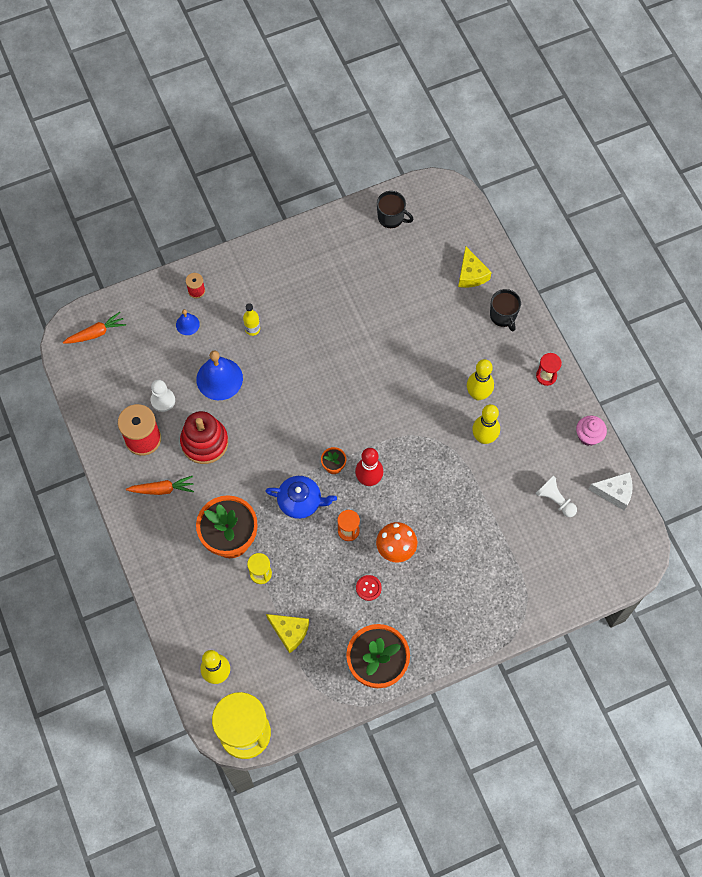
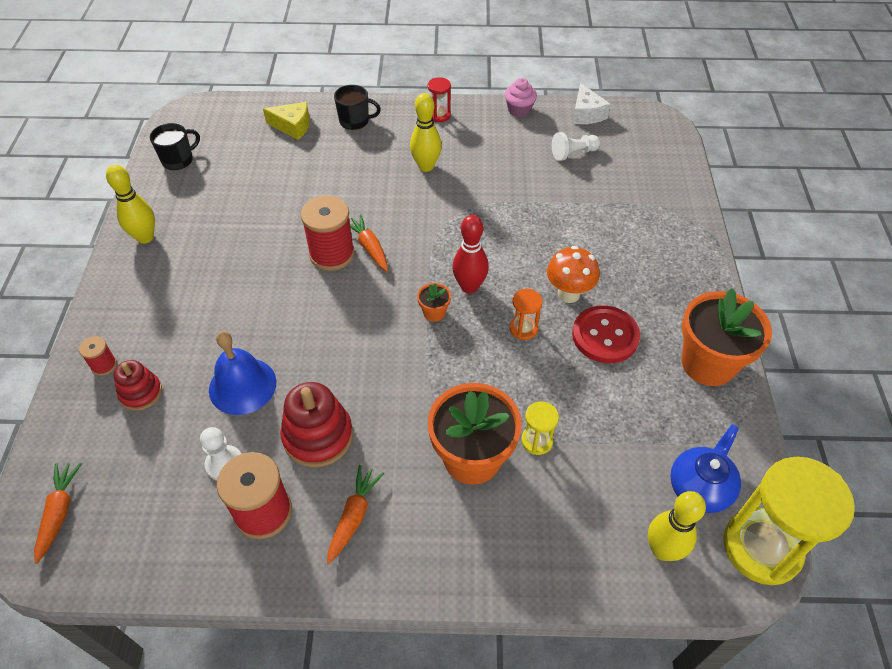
camera: 65 degrees left, 15 degrees down
(187, 324) = (141, 393): blue bell -> red stacking toy
(252, 329) = (204, 326): yellow bottle -> none
(290, 632) = (632, 438): yellow cheese -> none
(300, 501) = (461, 361): blue teapot -> blue teapot (700, 487)
(353, 373) = (332, 254): none -> red spool
(368, 588) = (605, 336): red button -> red button, size x2.00
(372, 395) = (369, 247): none -> orange carrot
(484, 437) = (476, 179): yellow bowling pin -> yellow bowling pin (145, 237)
(614, 492) = (586, 114): white cheese -> white cheese turned 135 degrees clockwise

